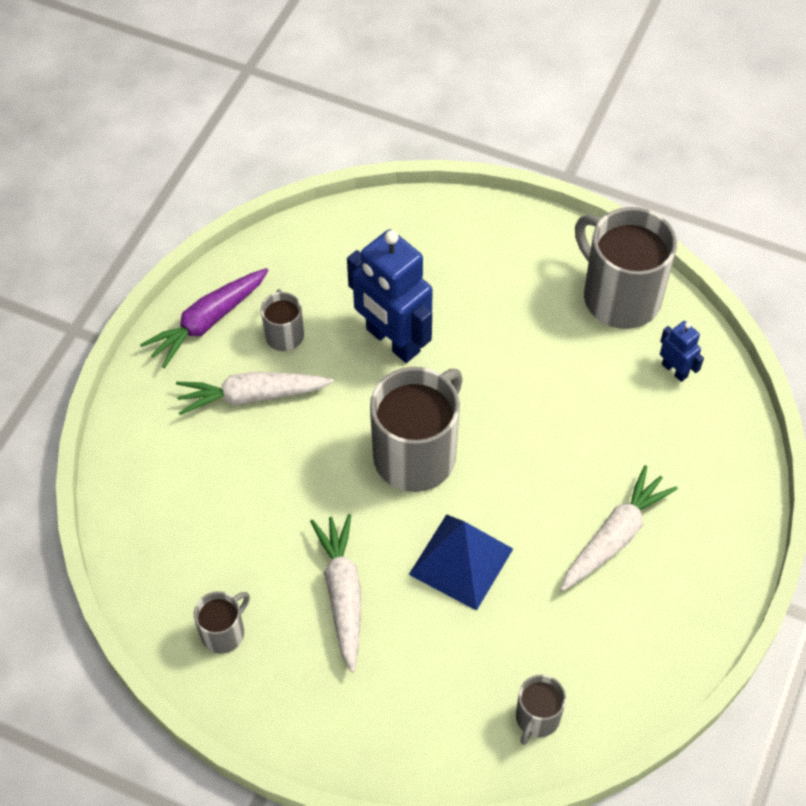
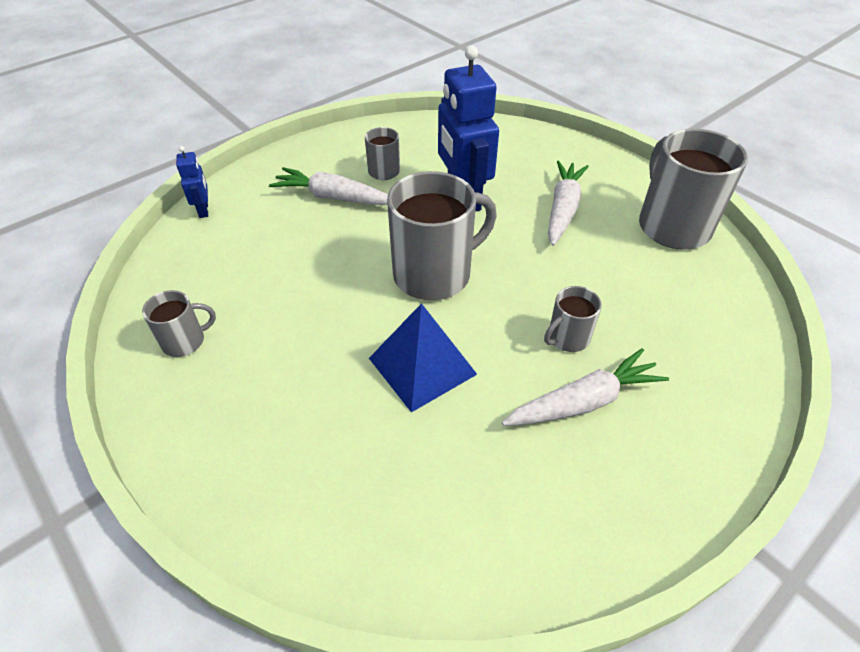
camera: 25 degrees right, 10 degrees down
(207, 322) = (336, 149): purple carrot -> none
(343, 594) = (302, 351): white carrot -> white carrot (563, 209)
(537, 718) = (411, 543): grey mug -> grey mug (567, 338)
(675, 370) = (704, 291): blue robot -> blue robot (204, 210)

